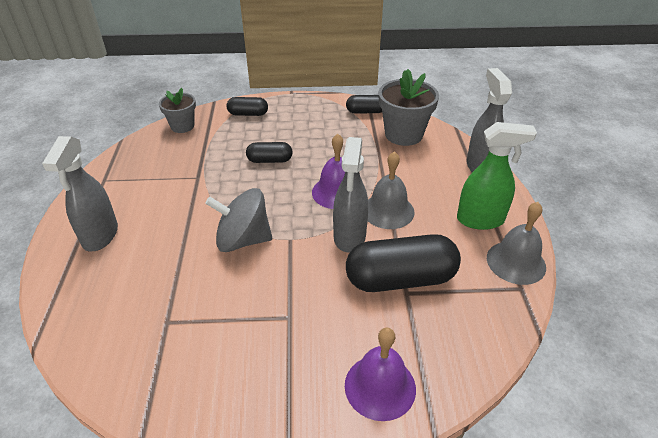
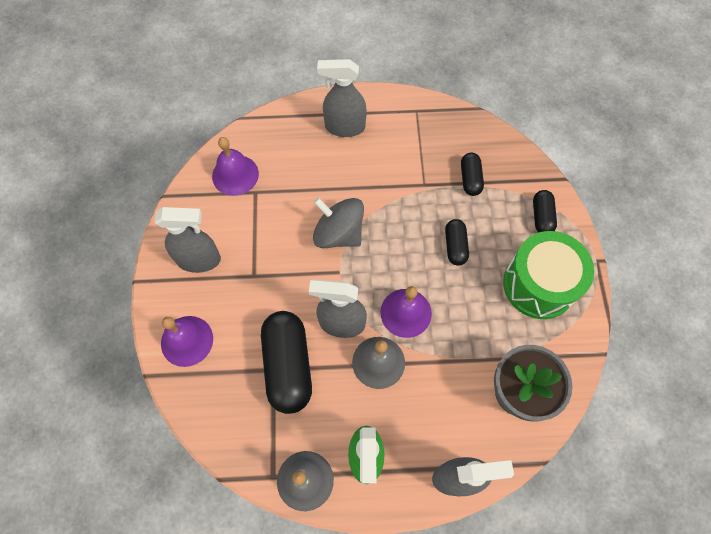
camera: 90 degrees right, 25 degrees up
(132, 346) = (235, 175): none -> purple bell
(182, 126) = (509, 156): grey flower pot -> none
(243, 240) = (338, 233): grey spinning top -> grey spinning top turned 60 degrees counterclockwise
(261, 381) = (199, 260): none -> grey spray bottle
(310, 119) = (539, 284): none -> green drum
(366, 112) = (564, 350): black capsule -> black capsule (470, 179)

